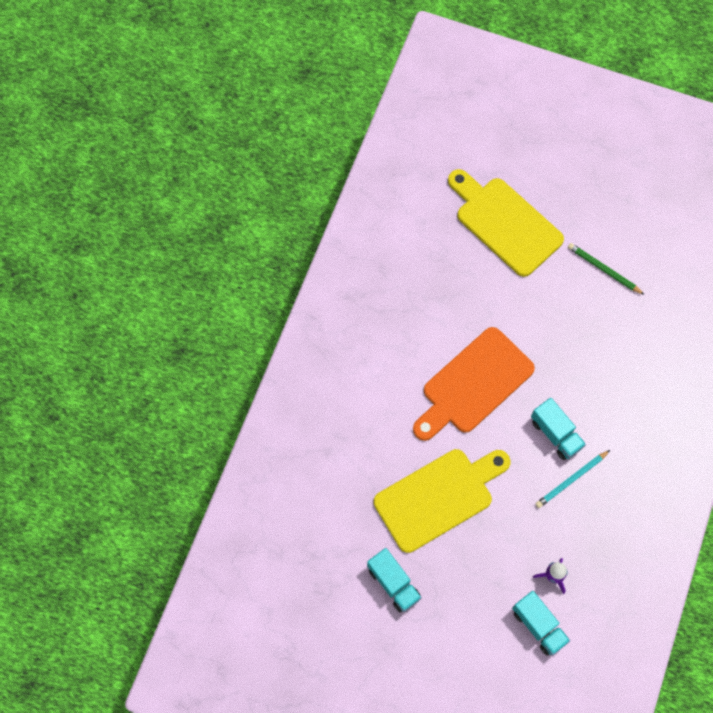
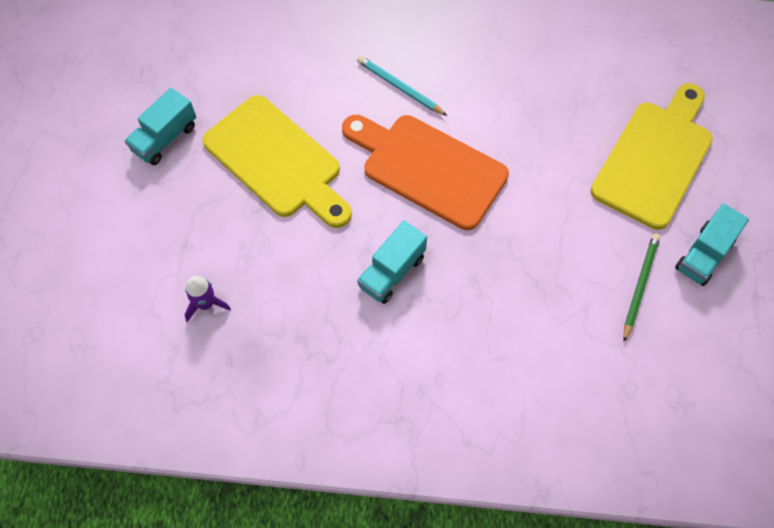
camera: 75 degrees right, 5 degrees down
(538, 625) = (141, 300): turquoise truck -> turquoise truck (704, 254)
(571, 480) = (336, 302): turquoise pencil -> turquoise pencil (399, 87)

